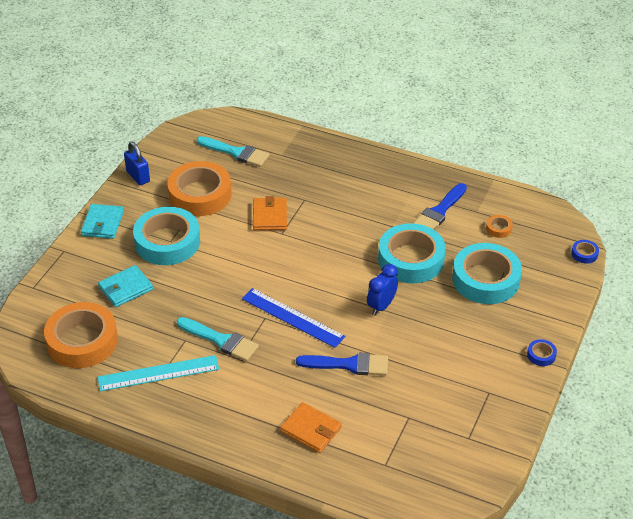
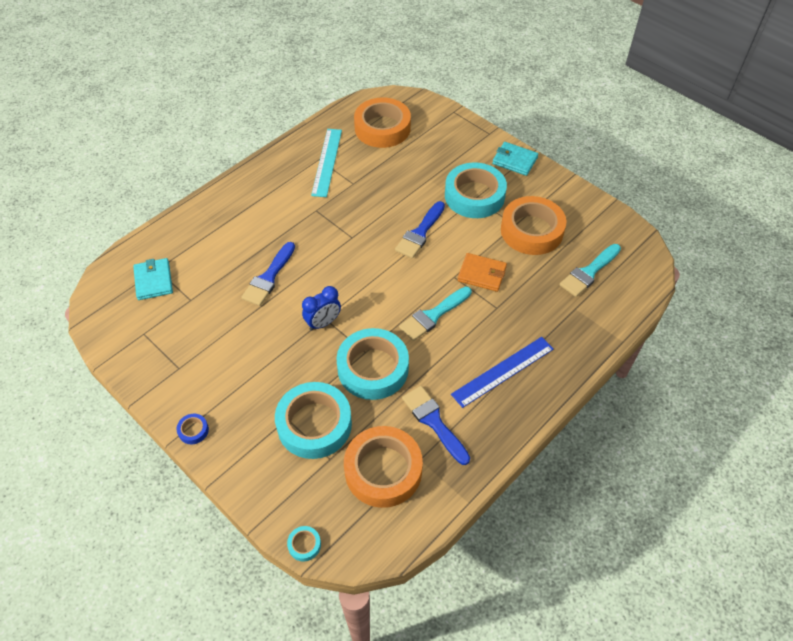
camera: 110 degrees right, 10 degrees up
(125, 288) = (428, 160): turquoise wallet -> turquoise wallet (153, 281)
(138, 176) = (572, 194): blue padlock -> none
(221, 340) = (341, 204): turquoise brush -> turquoise brush (433, 315)
(236, 269) = (420, 233): none -> blue brush
(292, 317) = (342, 255): blue ruler -> blue ruler (503, 371)
(311, 429) = (219, 234): orange wallet -> none
(381, 306) = (323, 323): blue clock -> blue clock turned 90 degrees clockwise
(498, 228) = (383, 470): orange tape -> orange tape, size x2.50
(584, 254) = (304, 545): blue tape -> turquoise tape

